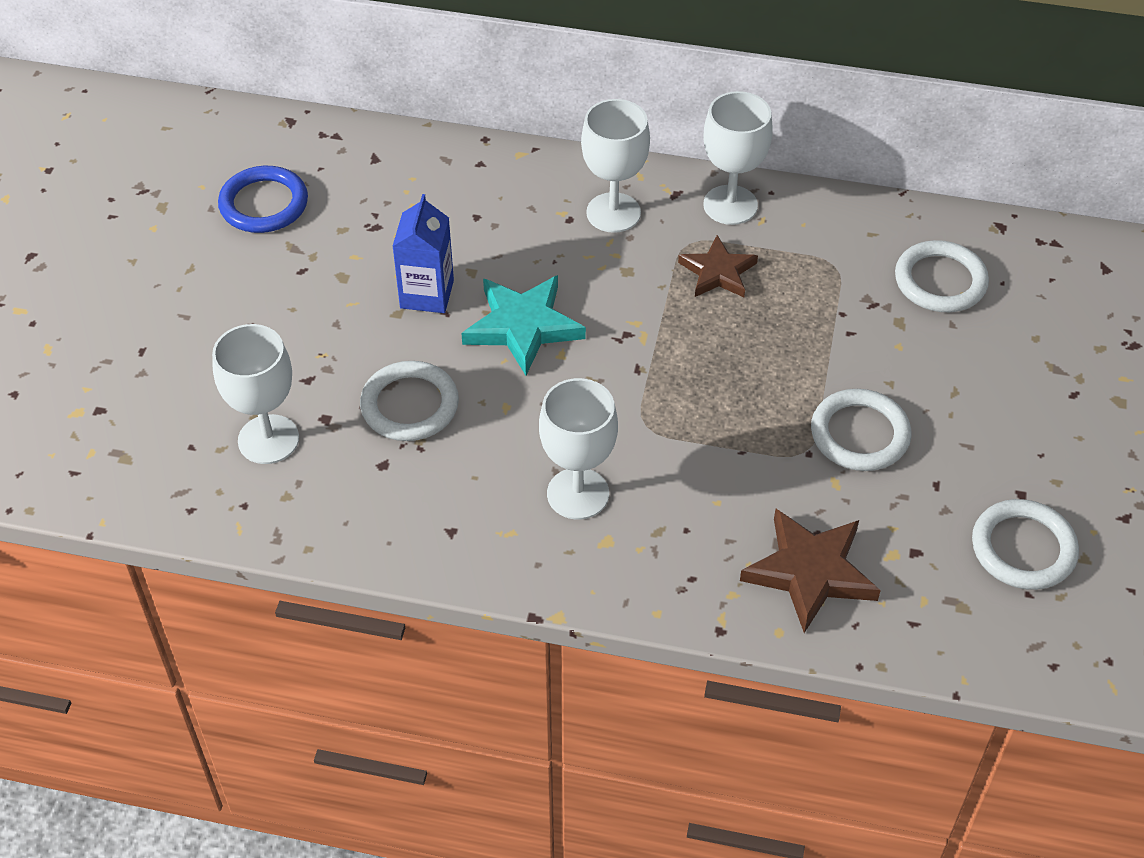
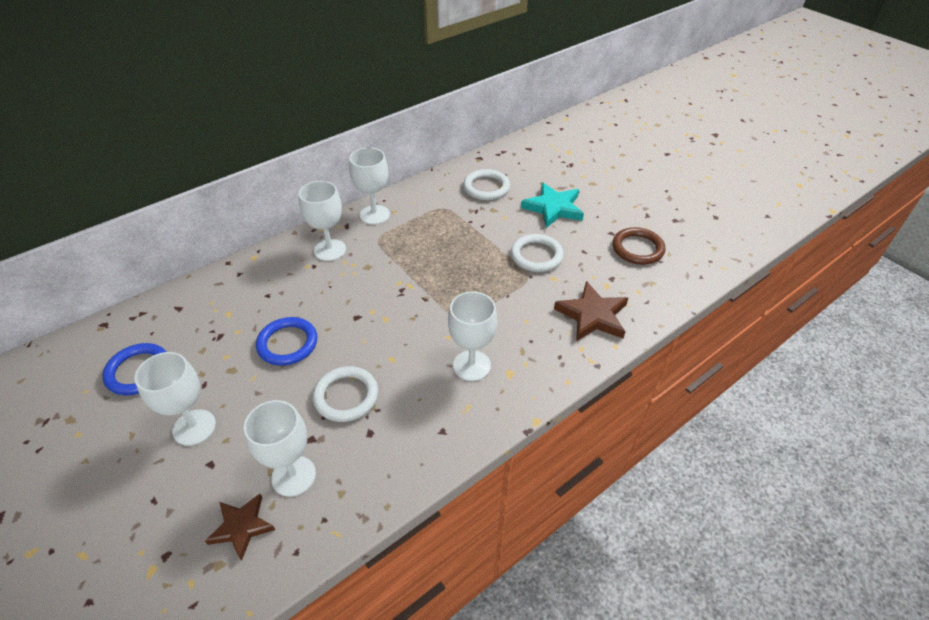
camera: 50 degrees left, 5 degrees down
(245, 309) = (194, 427): none -> white goblet
(427, 294) = (287, 344): blue carton -> blue ring
(523, 326) = (353, 321): turquoise star -> turquoise star (553, 208)
(718, 272) = (404, 241): brown star -> brown star (241, 527)
(1023, 548) = (637, 249): white ring -> brown ring

